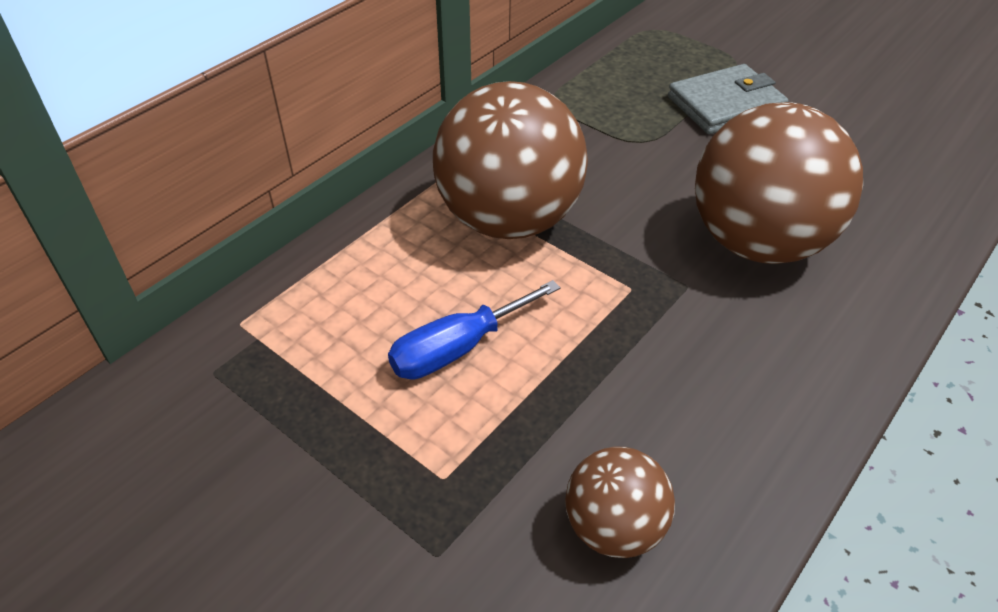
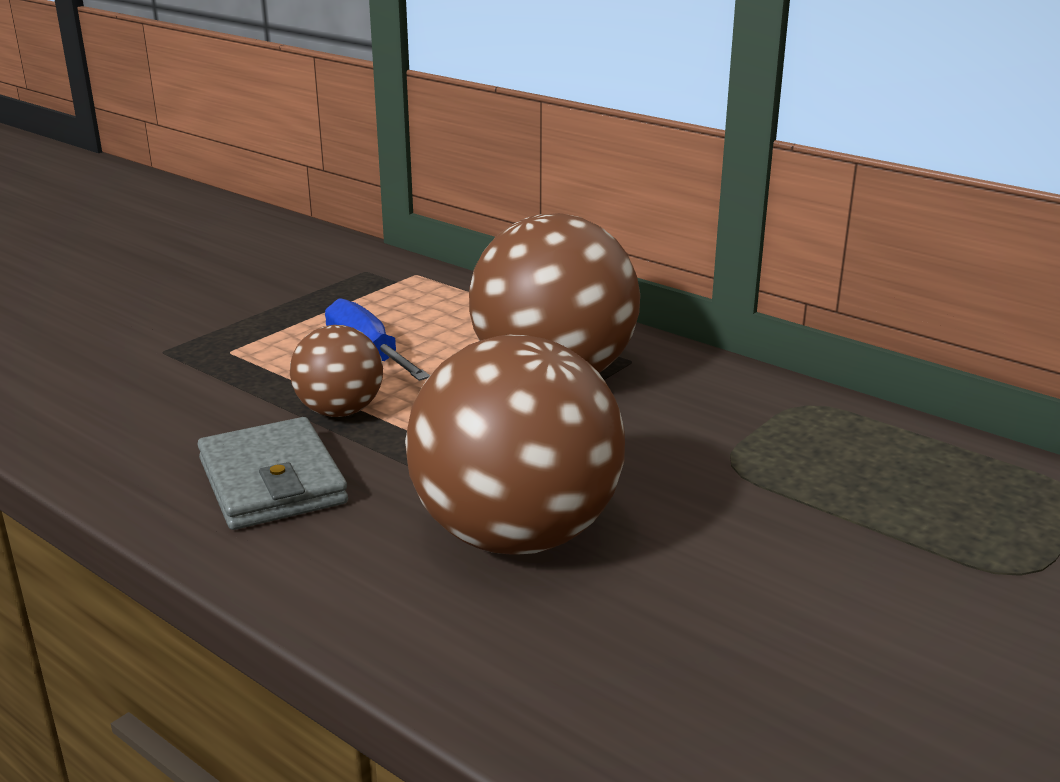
camera: 90 degrees right, 20 degrees down
(613, 527) = (147, 417): brown ball -> brown ball (340, 411)
(725, 105) = (861, 545): grey wallet -> grey wallet (272, 481)

